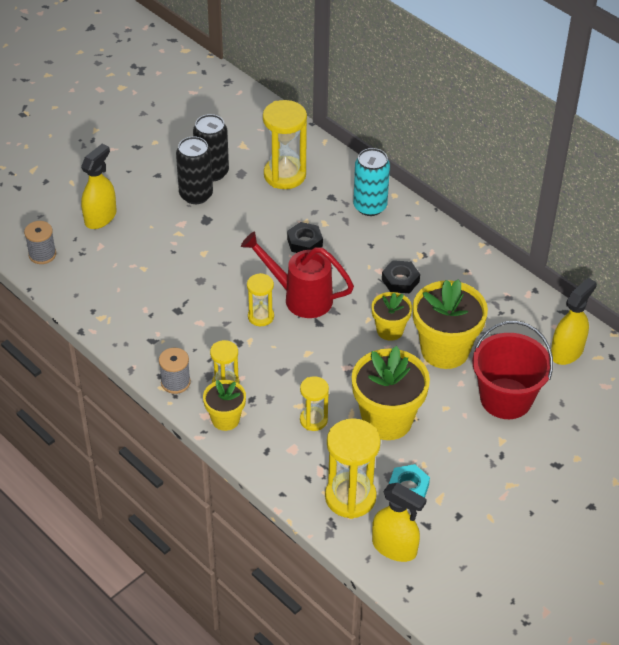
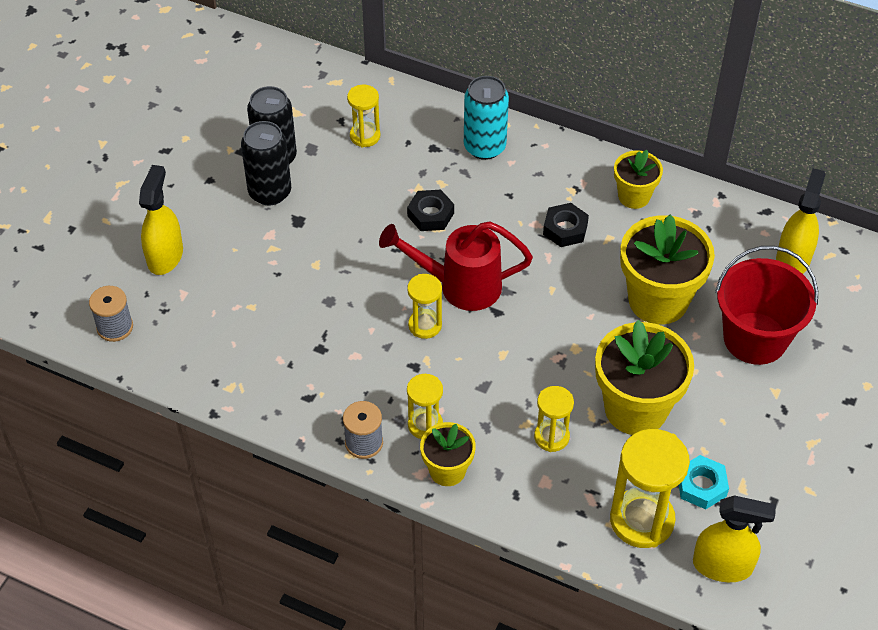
camera: 20 degrees left, 5 degrees up
(284, 175) = (365, 136): yellow hourglass -> yellow hourglass, size x0.57
(390, 330) = (583, 295): yellow flower pot -> yellow flower pot (634, 196)

